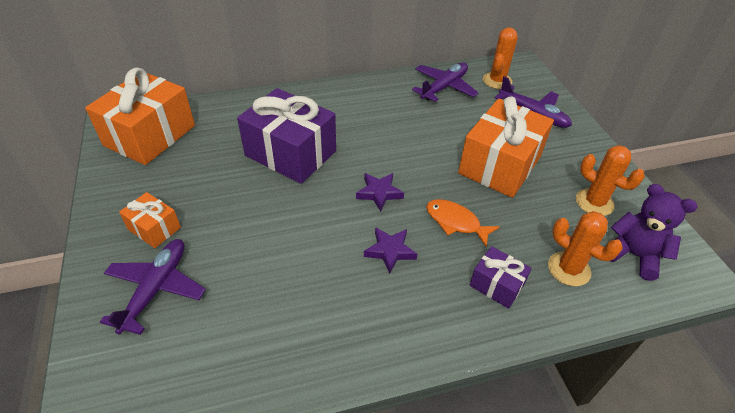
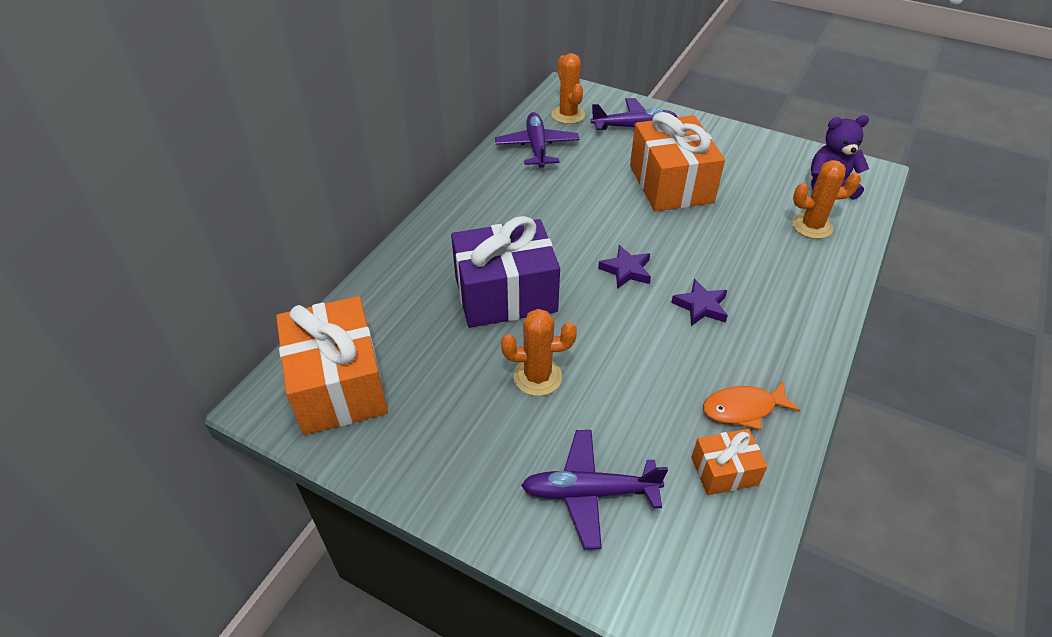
camera: 45 degrees left, 0 degrees up
(154, 228) = (500, 454): orange gift -> orange gift (724, 471)
(156, 288) = (589, 492): purple plane -> purple plane turned 60 degrees counterclockwise
(455, 222) = (707, 249): orange fish -> orange fish (743, 409)
(496, 285) = (793, 271): purple gift -> none
(594, 202) = (762, 168): orange cactus -> orange cactus (537, 377)

